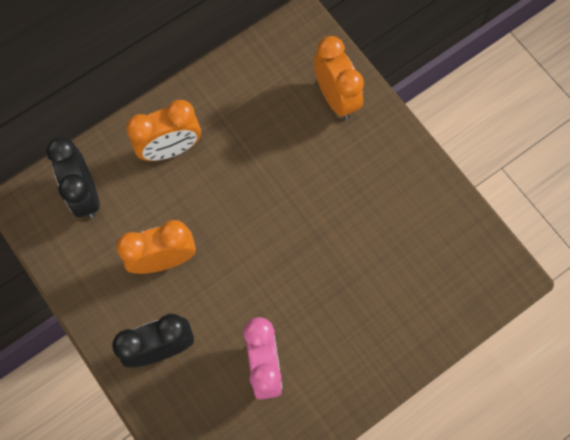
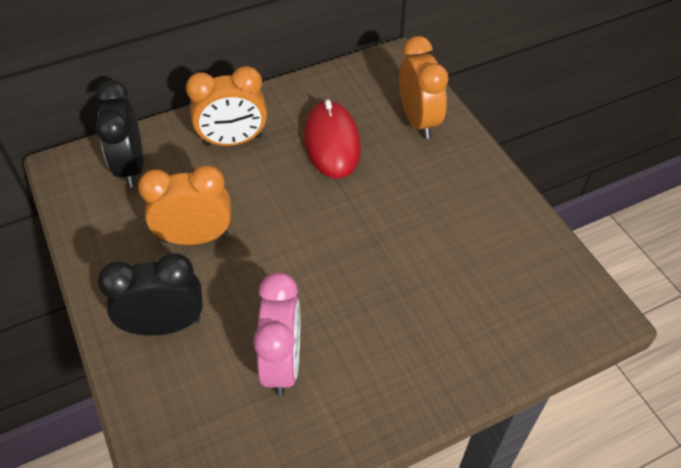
camera: 10 degrees right, 20 degrees down
(261, 136) = (332, 142): none -> red mouse

